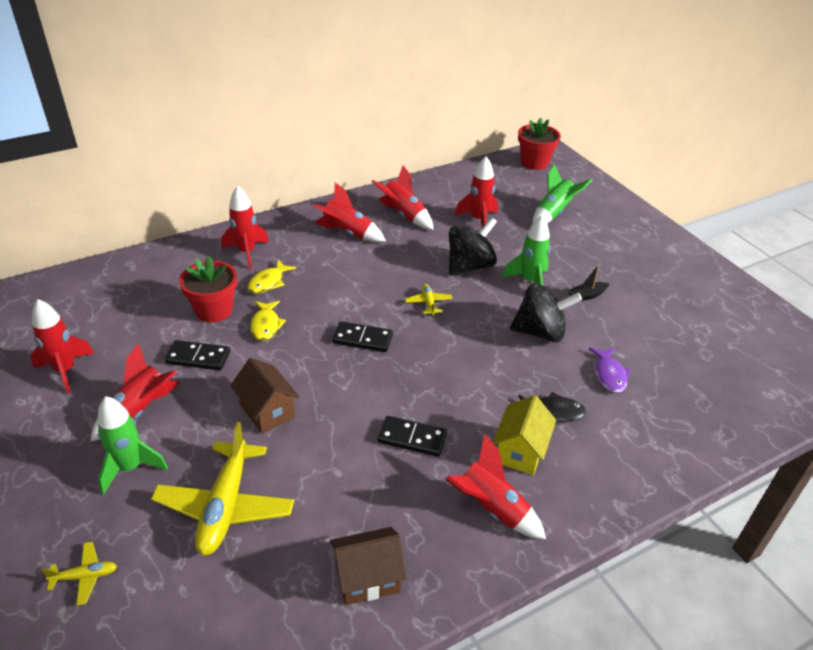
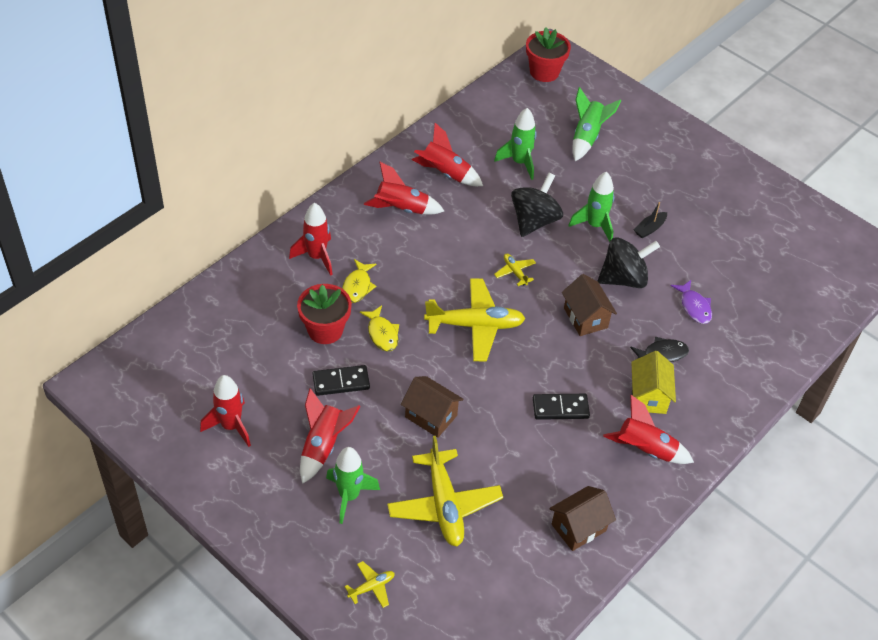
camera: 20 degrees left, 10 degrees up
(362, 339) = (475, 325): black domino -> yellow plane
(478, 220) = (519, 162): red rocket -> green rocket
(482, 358) = (585, 318): none -> brown house

